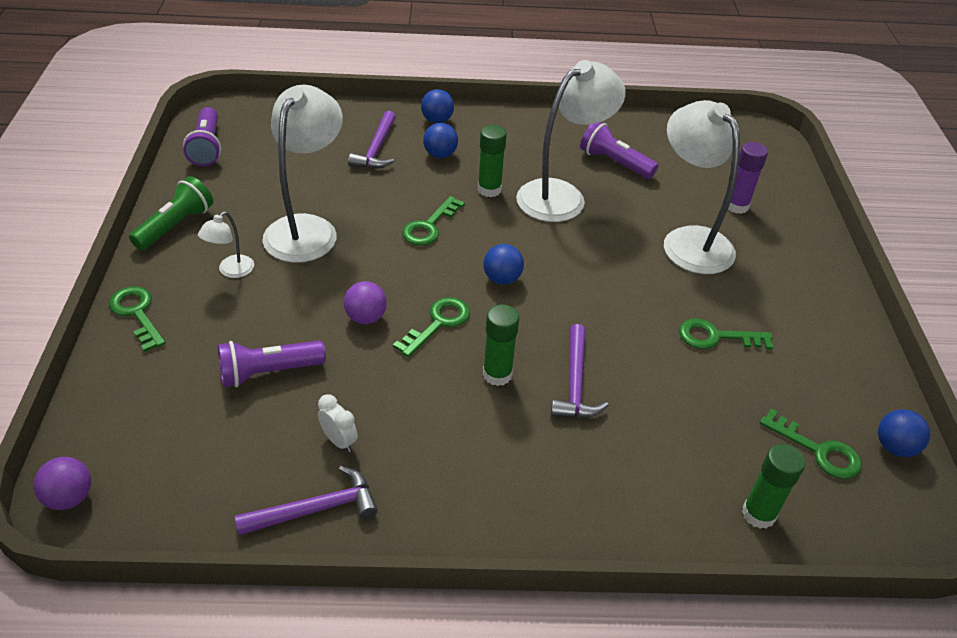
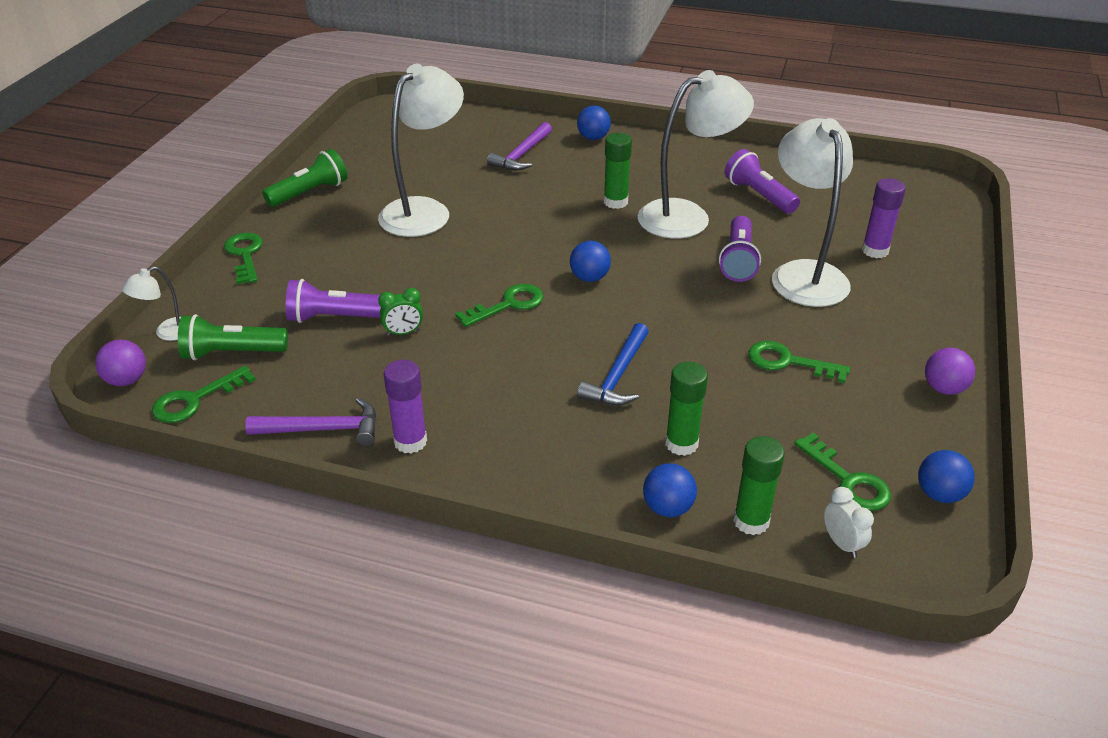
camera: 20 degrees right, 5 degrees down
(176, 438) = (232, 353): none -> green flashlight
(207, 147) = (367, 135): purple flashlight -> purple flashlight (738, 260)
(231, 271) = (340, 234): white lamp -> white lamp (167, 333)
(339, 441) = (370, 381): white clock -> white clock (842, 543)
(348, 376) = (403, 332): none -> green clock
(366, 317) = (443, 289): purple ball -> purple ball (943, 388)
(411, 502) = (410, 441): none -> purple glue stick
(429, 226) = (541, 224): green key -> green key (195, 400)
(440, 155) = (581, 167): blue ball -> blue ball (668, 508)
(497, 374) = (544, 355): green glue stick -> green glue stick (681, 444)
(575, 383) = (617, 376): purple hammer -> blue hammer

